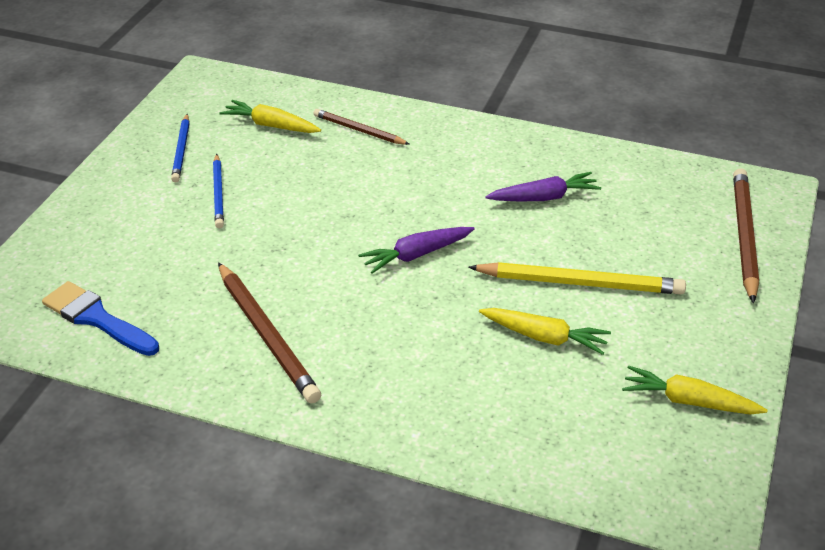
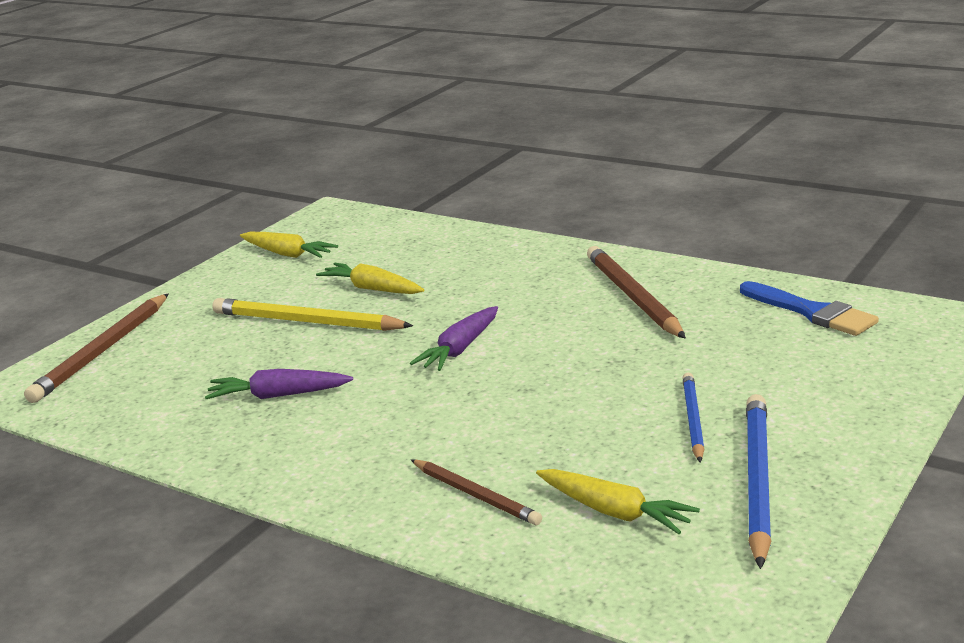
camera: 165 degrees left, 15 degrees down
(181, 150) = (757, 481): blue pencil -> blue pencil, size x1.64
(416, 255) = (460, 349): purple carrot -> purple carrot turned 135 degrees clockwise

